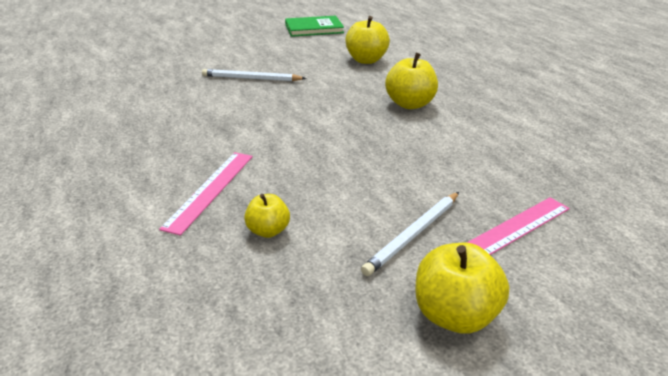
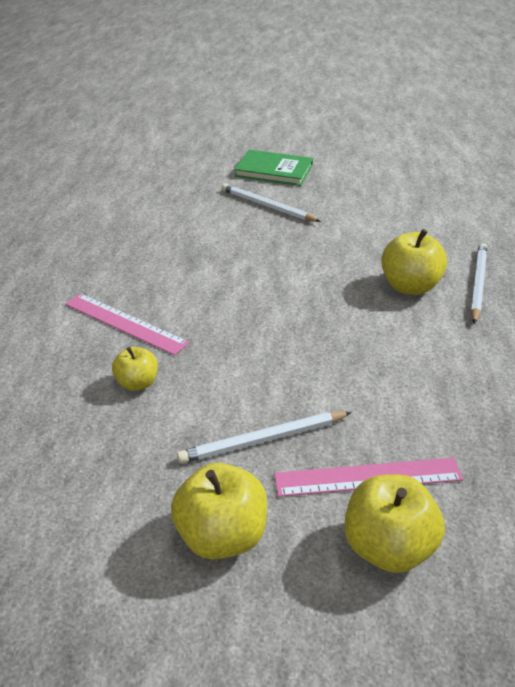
camera: 30 degrees right, 5 degrees up
(210, 190) = (125, 323): pink ruler -> pink ruler turned 75 degrees clockwise
(314, 28) = (393, 154): green book -> green book (274, 170)
(366, 60) = (415, 213): yellow apple -> yellow apple (387, 547)
(451, 91) = (477, 284): none -> white pencil

